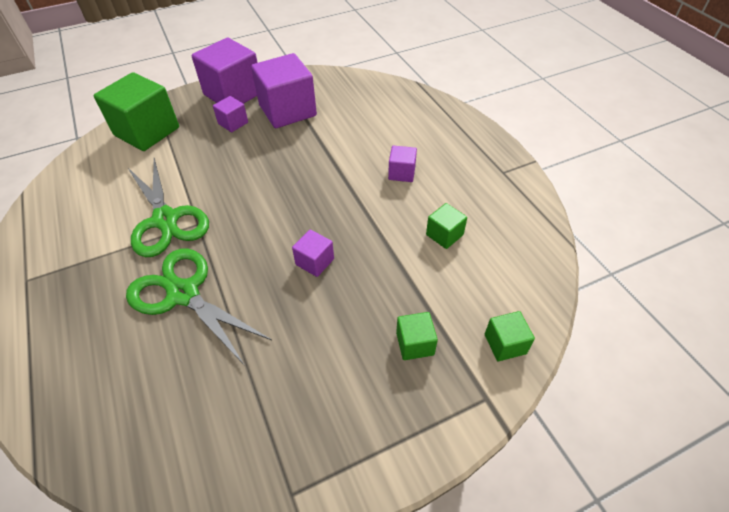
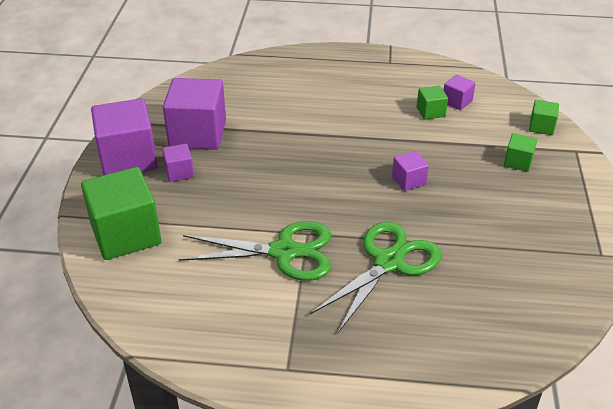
camera: 60 degrees left, 10 degrees down
(183, 294) = (388, 262): green scissors -> green scissors turned 150 degrees clockwise
(401, 173) = (347, 105): purple cube -> purple cube (457, 102)

